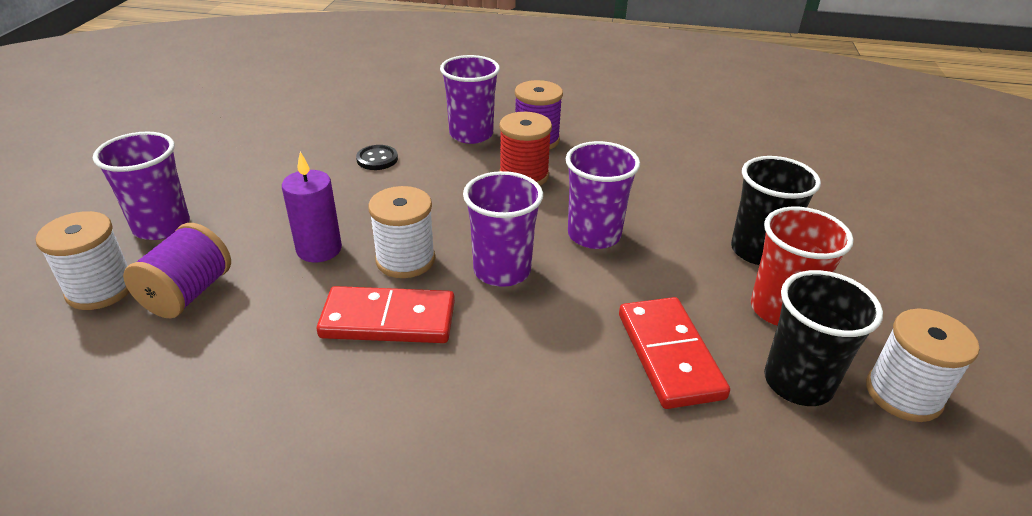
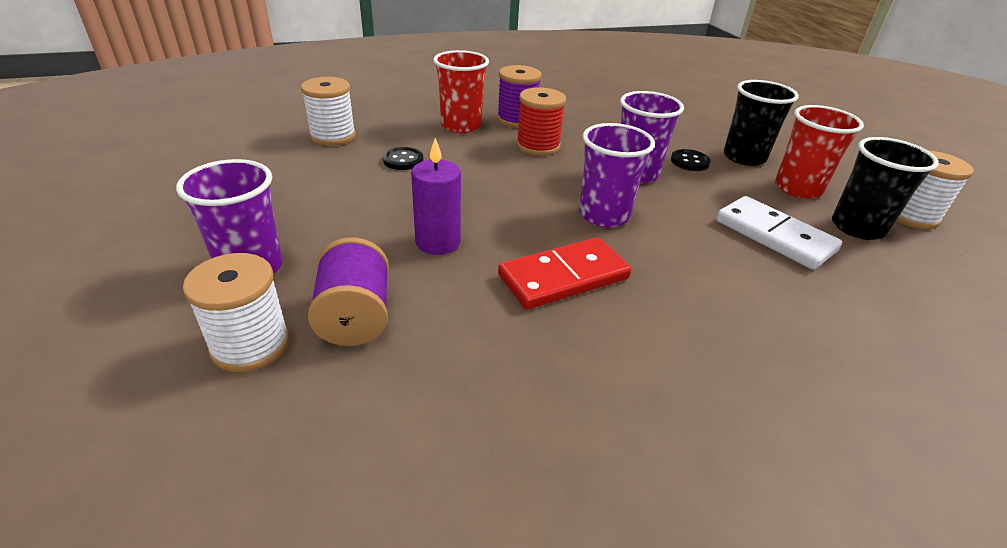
camera: 30 degrees left, 0 degrees up
(405, 260) = (522, 229): white spool -> white spool (333, 136)
(471, 134) = (461, 126): purple cup -> red cup
(669, 355) = (774, 236): red domino -> white domino
(678, 238) = (689, 162): none -> black button

